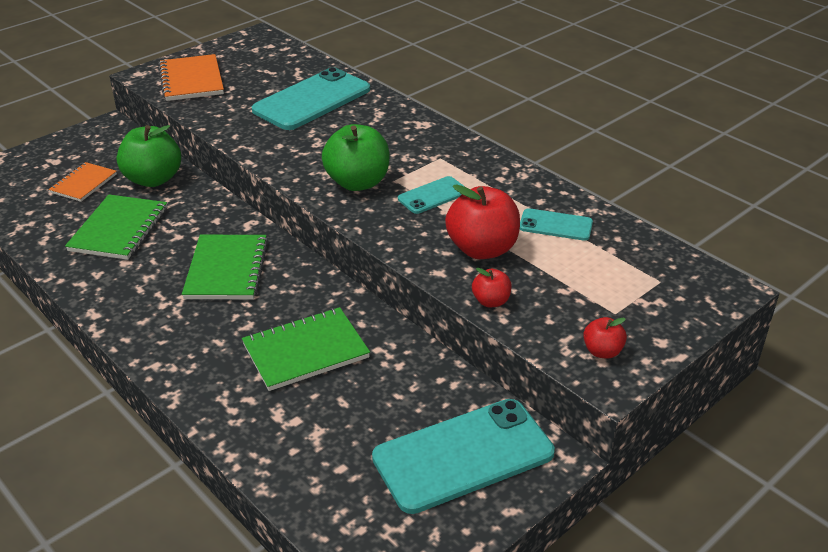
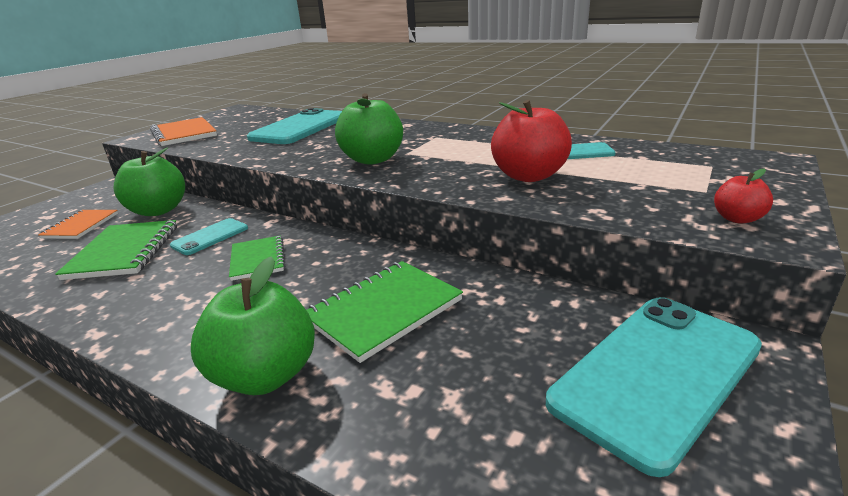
camera: 15 degrees left, 10 degrees down
(203, 382) = (266, 375): none -> green apple
(227, 269) = (258, 259): green notebook -> green notebook, size x0.65
(433, 195) = (449, 155): turquoise phone -> turquoise phone (210, 237)
(491, 301) = (578, 206): red apple -> none

